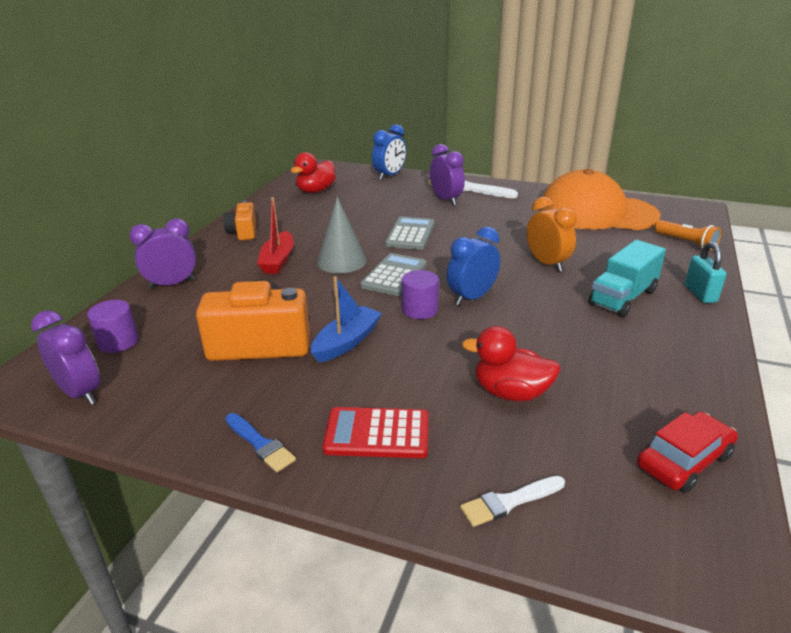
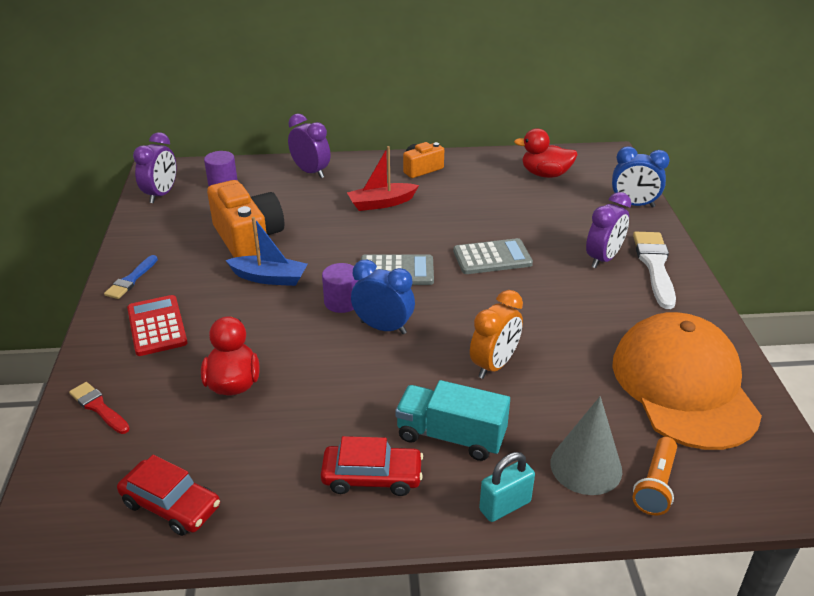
camera: 65 degrees right, 5 degrees up
(341, 261) = (404, 235): grey cone -> grey cone (586, 466)
(509, 502) = (98, 407): white brush -> red brush
(662, 340) = (372, 477): none -> red car

